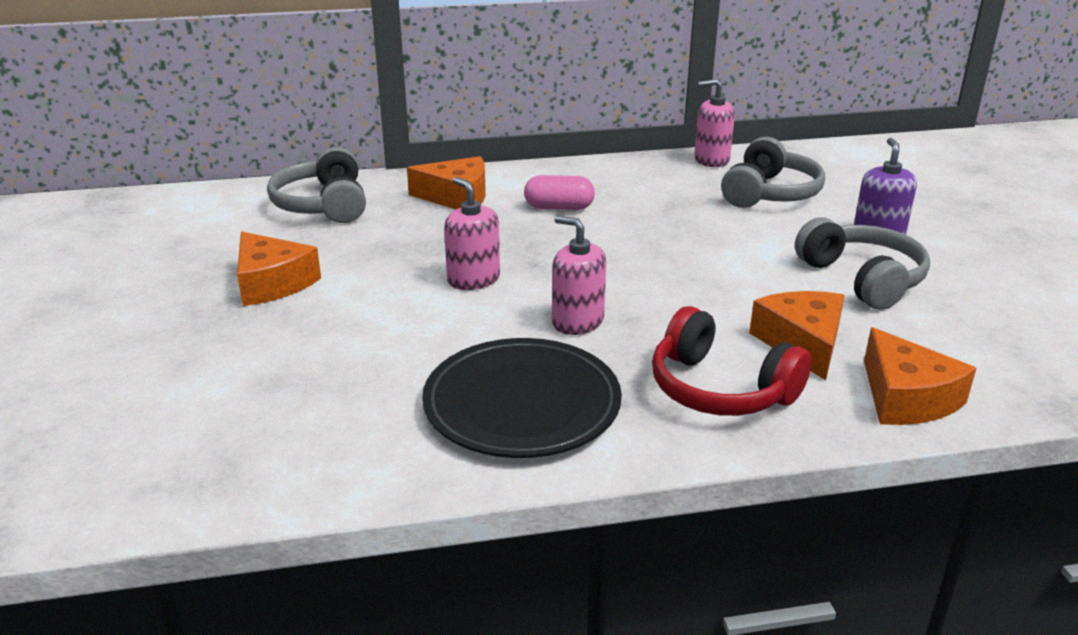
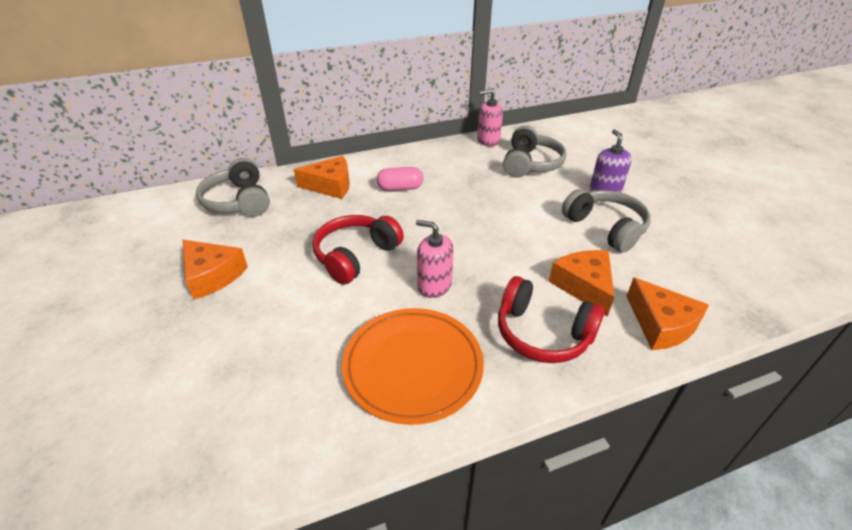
camera: 10 degrees left, 10 degrees up
(473, 279) = (355, 256): pink soap dispenser -> red headphones
(522, 405) = (413, 367): black plate -> orange plate

